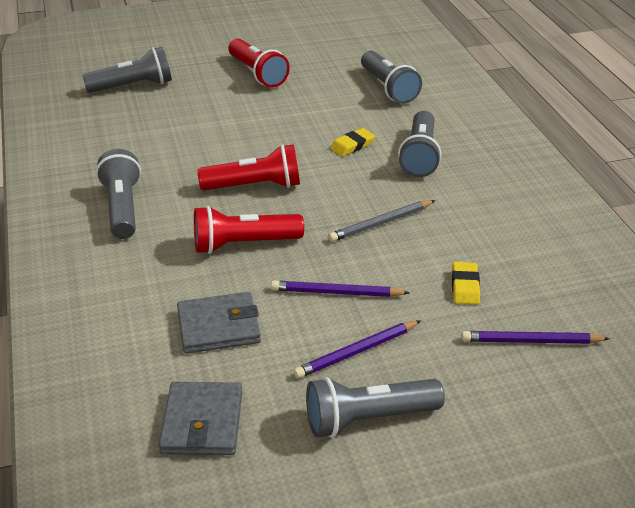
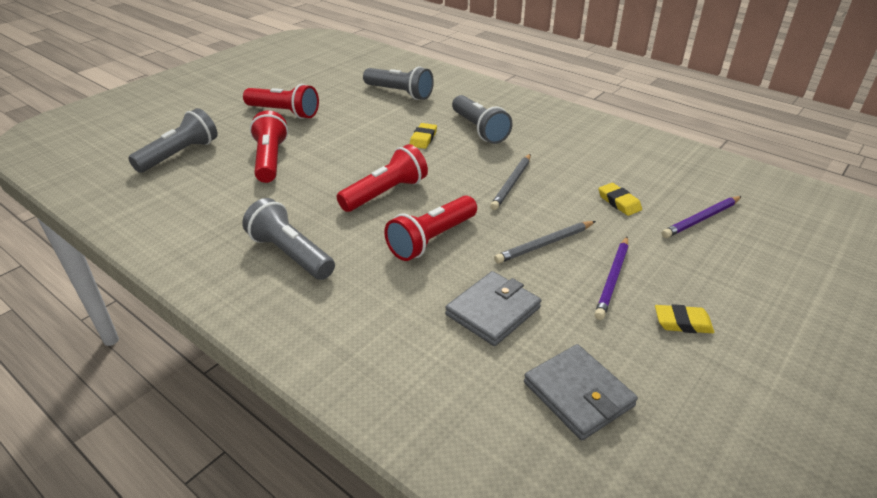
camera: 35 degrees left, 0 degrees up
(196, 117) = (270, 160): none -> red flashlight
(336, 292) = (545, 244): purple pencil -> grey pencil
(368, 419) = (682, 323): grey flashlight -> yellow eraser

